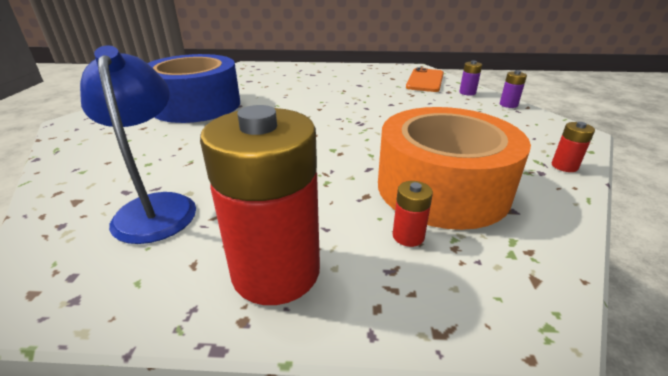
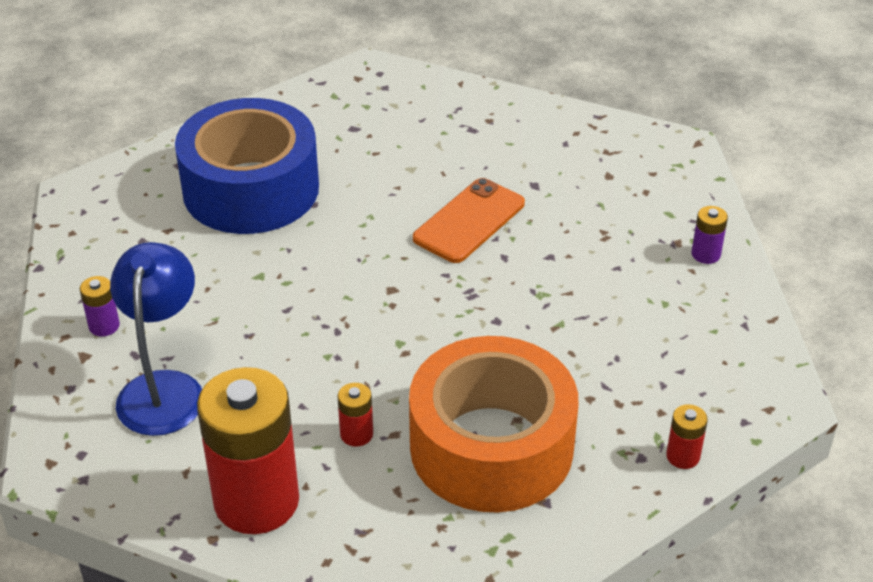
camera: 20 degrees right, 10 degrees up
(408, 236) = (403, 500): red battery -> red battery (356, 434)
(425, 80) = (661, 198): orange phone -> orange phone (469, 221)
(508, 105) = (744, 306): purple battery -> purple battery (104, 326)

